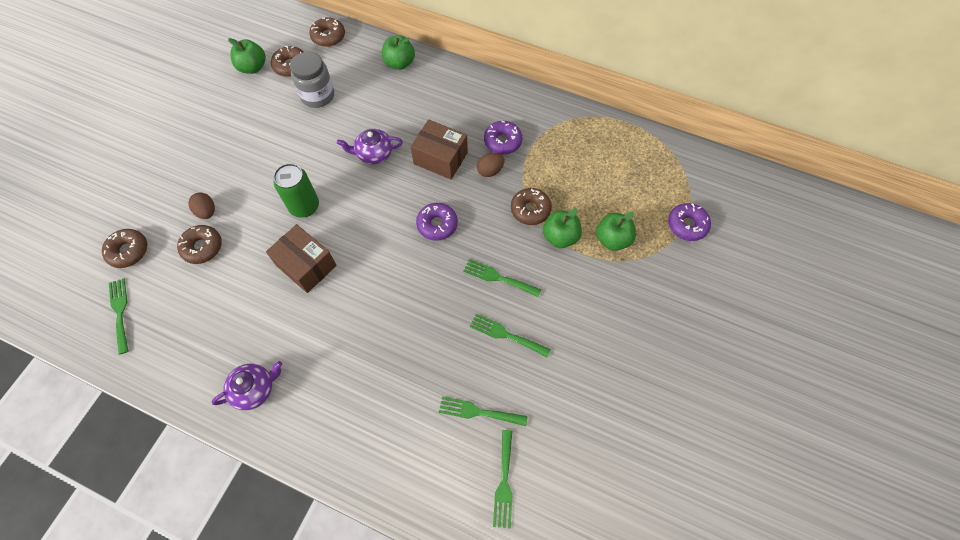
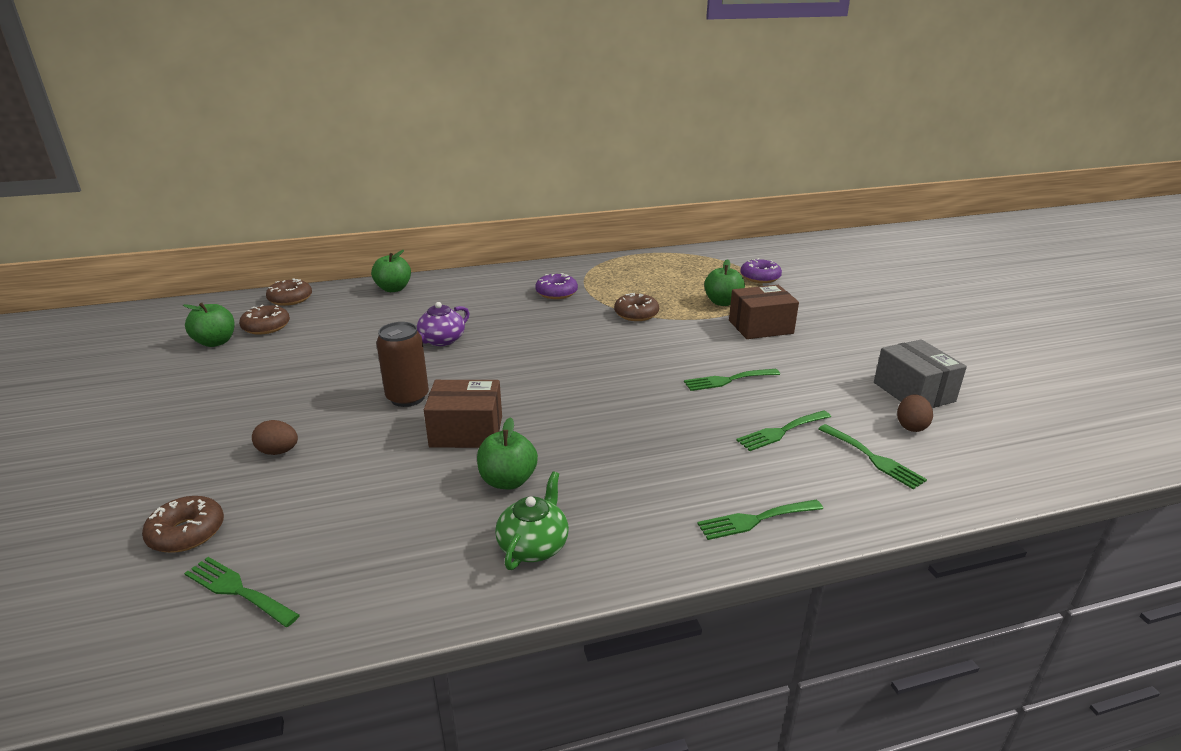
camera: 40 degrees left, 35 degrees down
(202, 247) = (307, 478): brown donut -> none
(254, 389) = (533, 545): purple teapot -> green teapot
(304, 206) = (407, 397): green can -> brown can
(317, 95) = (325, 332): grey jar -> none
(437, 224) = (567, 352): purple donut -> none
(440, 158) = (513, 319): brown box -> brown box (760, 327)
(490, 171) = (569, 309): brown egg -> brown egg (911, 426)
(498, 277) = (669, 355): green fork -> green fork (755, 520)
(560, 237) = (682, 316): green apple -> green apple (508, 481)
(619, 450) = (913, 392): none -> grey box

